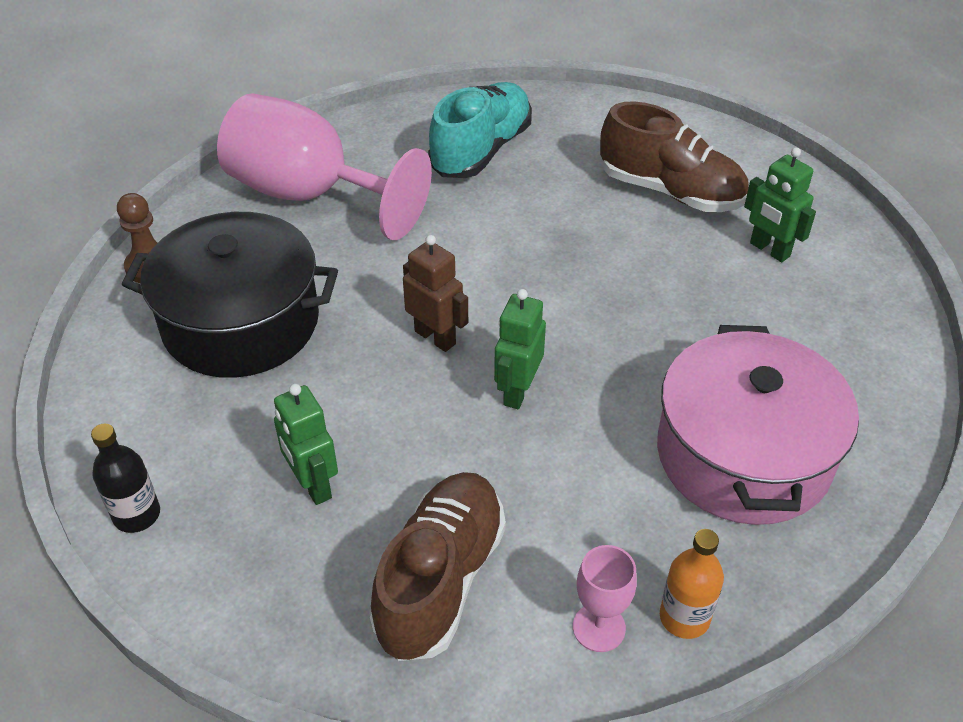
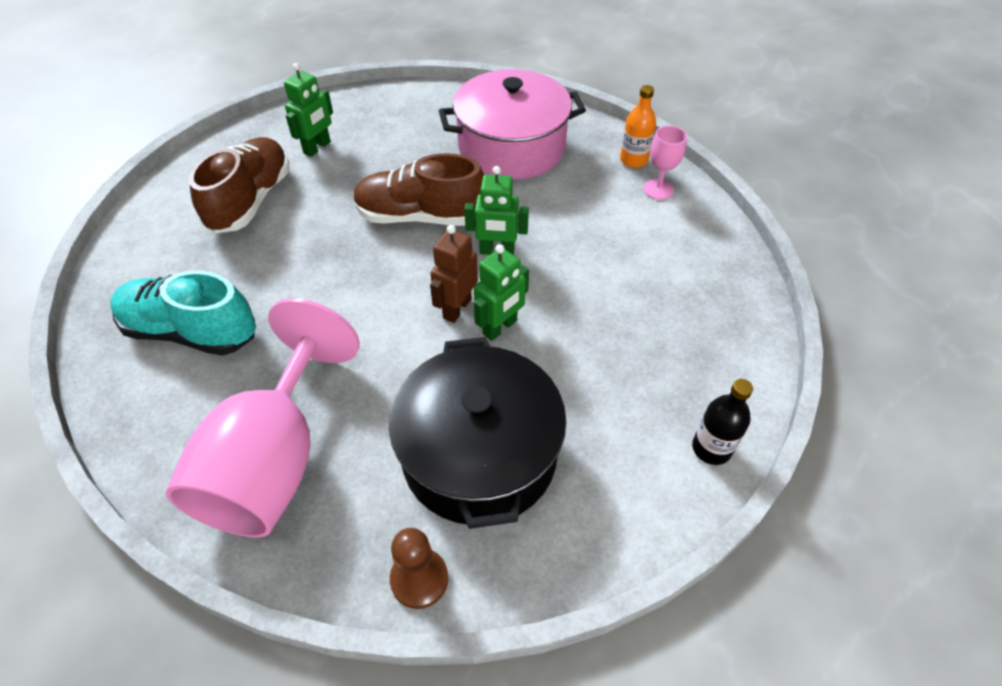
camera: 105 degrees left, 5 degrees up
(313, 485) = (629, 343): green robot -> green robot (500, 328)
(440, 580) = (666, 258): brown shoe -> brown shoe (420, 216)

